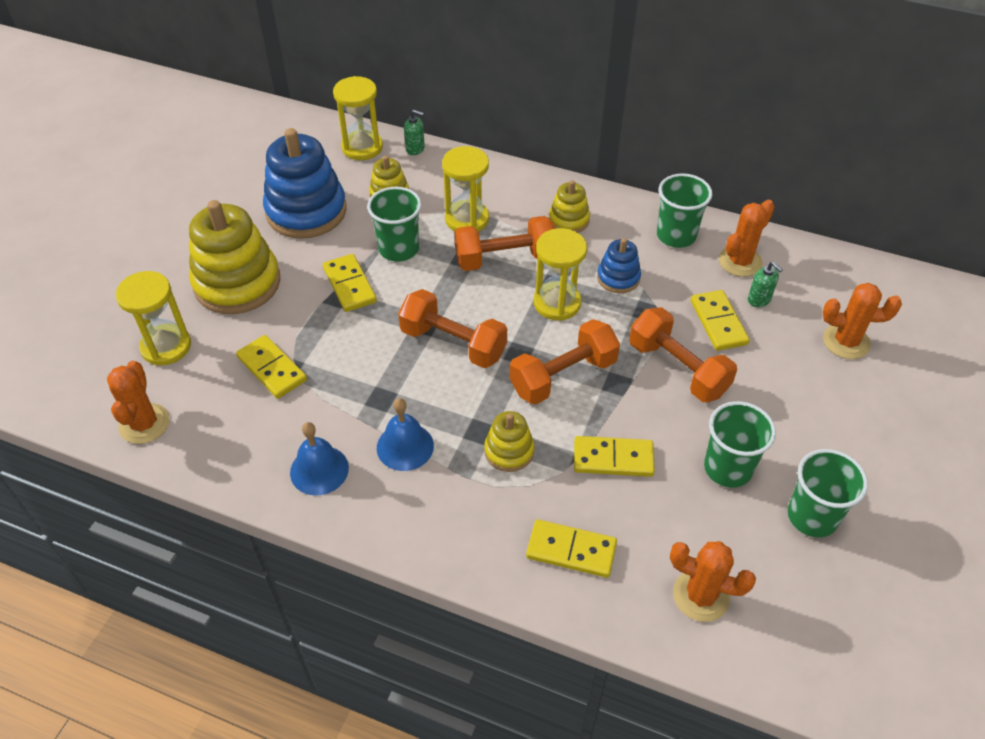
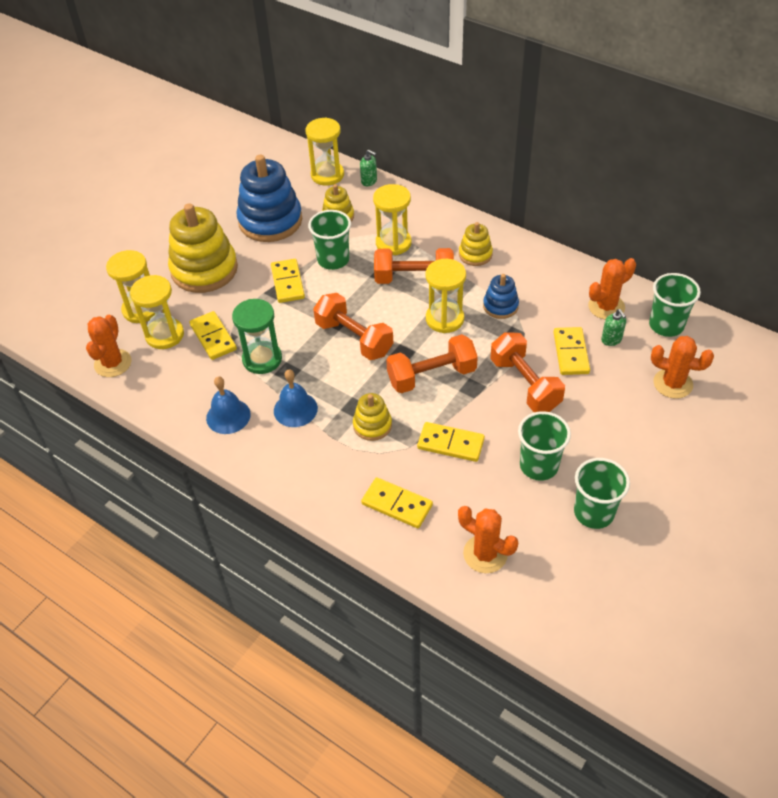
camera: 15 degrees right, 0 degrees up
(206, 375) = (164, 335): none -> yellow hourglass
(343, 387) = (262, 359): none -> green hourglass
(676, 235) = (560, 278): green cup -> green cup (666, 325)

